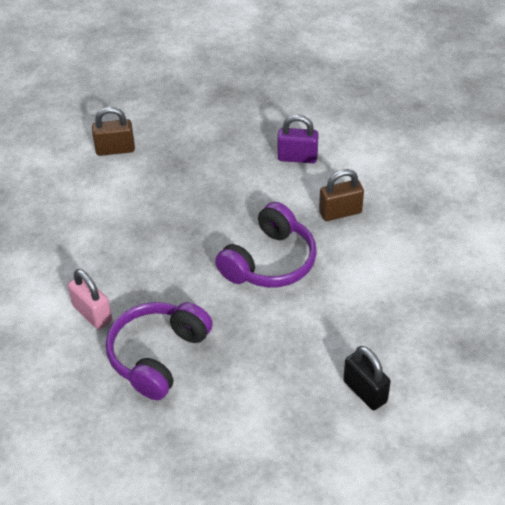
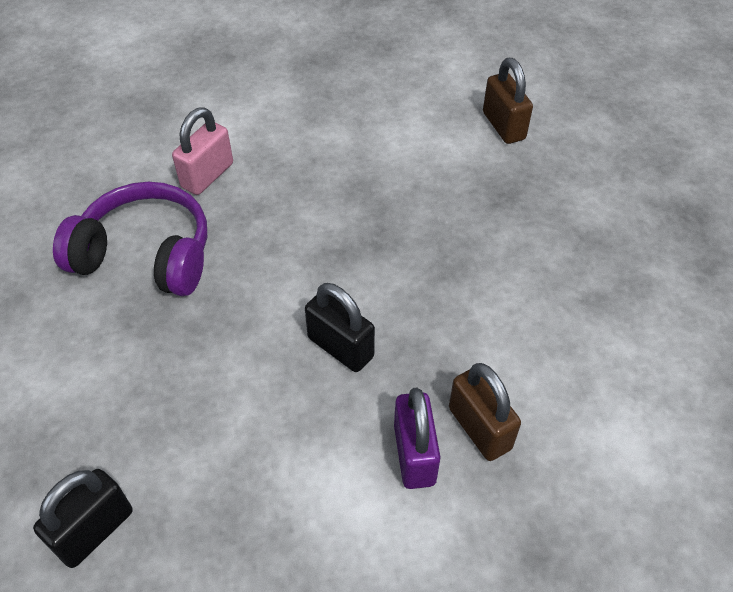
camera: 75 degrees right, 5 degrees up
(270, 262) = (340, 347): purple headphones -> black padlock
(297, 157) = (585, 341): purple padlock -> purple padlock (414, 454)

